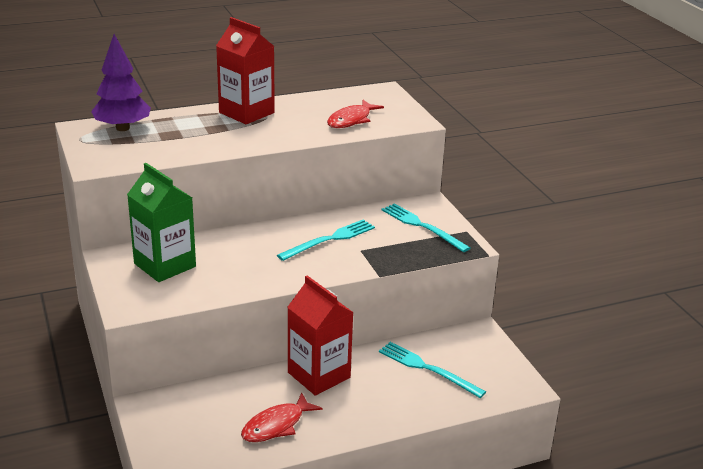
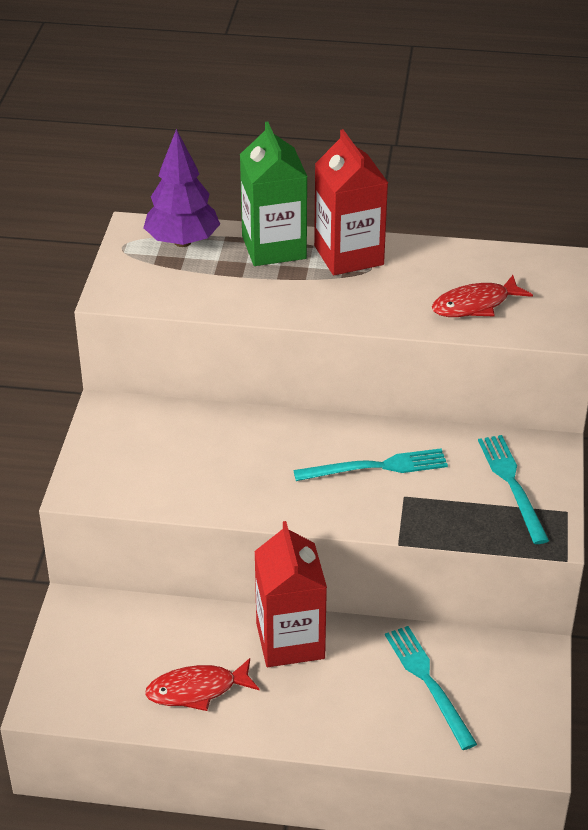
camera: 30 degrees right, 10 degrees up
(165, 265) = (157, 442): green carton -> green carton (274, 247)

